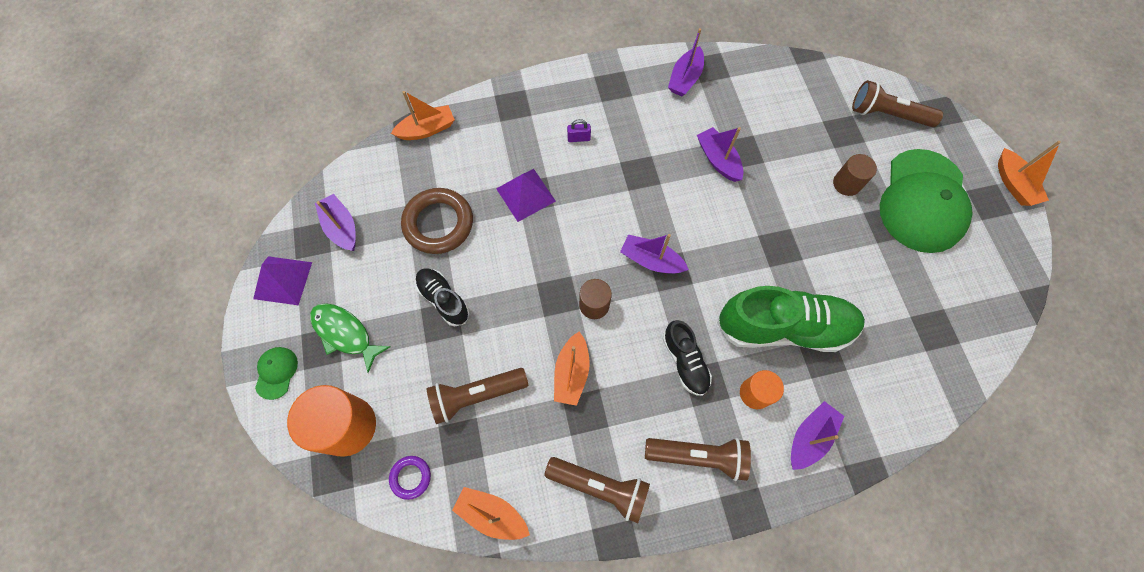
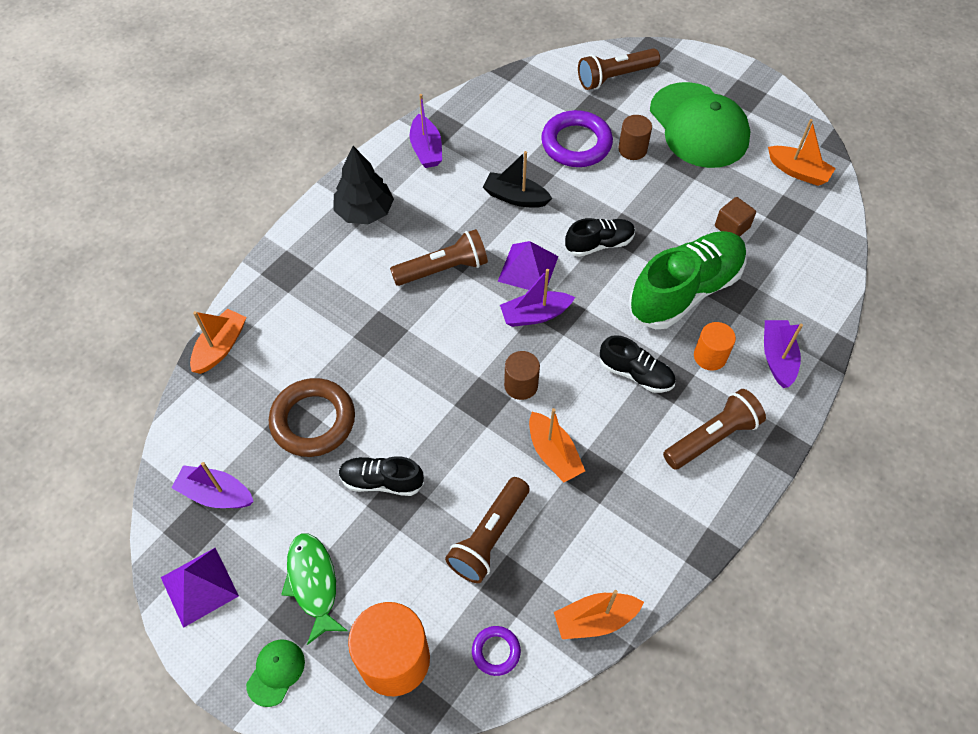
camera: 40 degrees left, 10 degrees down
(276, 372) = (276, 672): green cap -> green cap turned 60 degrees clockwise
(345, 334) = (313, 583): green fish -> green fish turned 75 degrees clockwise
(526, 194) = (373, 338): purple pyramid -> purple pyramid (528, 268)
(578, 138) = (377, 259): purple padlock -> none
(600, 97) = (365, 211): none -> black tree
(600, 487) = (661, 523): brown flashlight -> brown flashlight (443, 269)
(718, 160) = (515, 197): purple boat -> black boat
(749, 241) = (599, 244): none -> black shoe
(804, 149) = (576, 143): none -> purple ring
(872, 304) = (732, 227): none -> brown cube
(1013, 184) = (749, 72): orange boat -> orange boat (798, 171)

